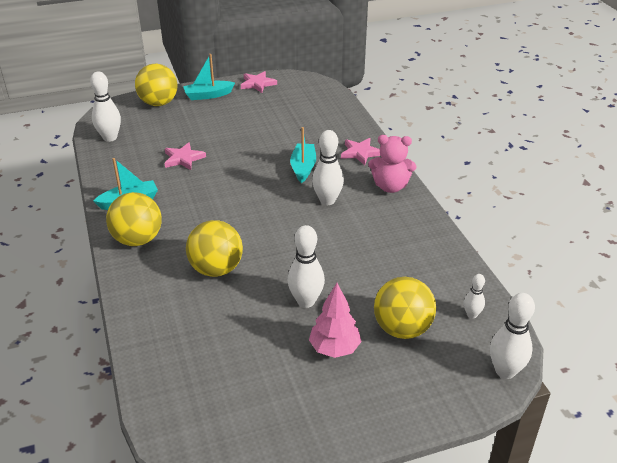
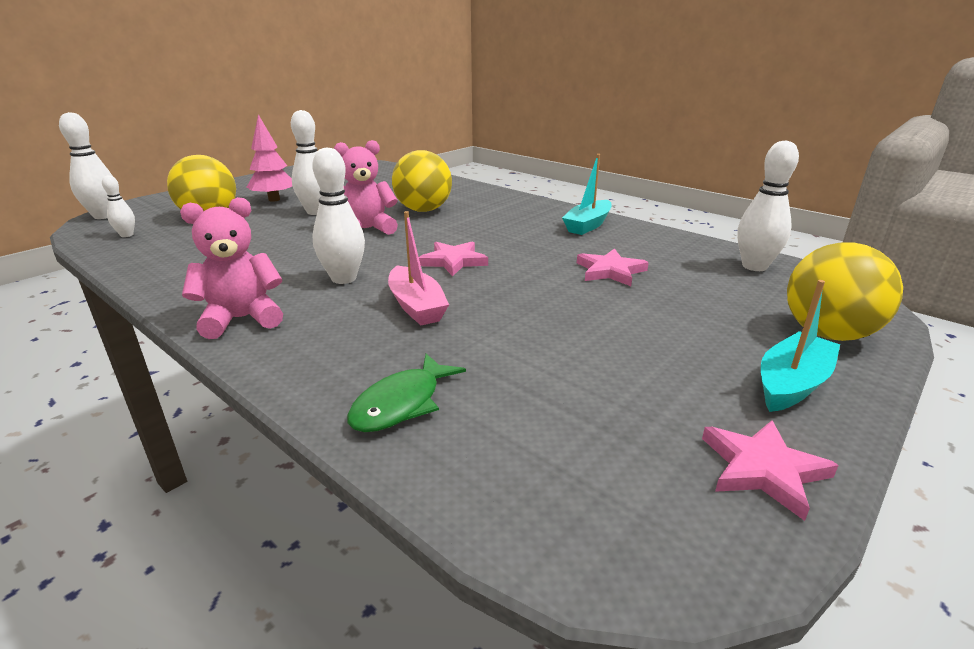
camera: 150 degrees right, 10 degrees down
(137, 239) = (526, 209): yellow ball -> none
(282, 253) = (367, 229): none -> pink teddy bear
(303, 168) = (416, 306): turquoise boat -> pink boat
(341, 127) = (402, 404): none -> green fish
(360, 153) = (323, 359): pink star -> pink star (453, 261)

